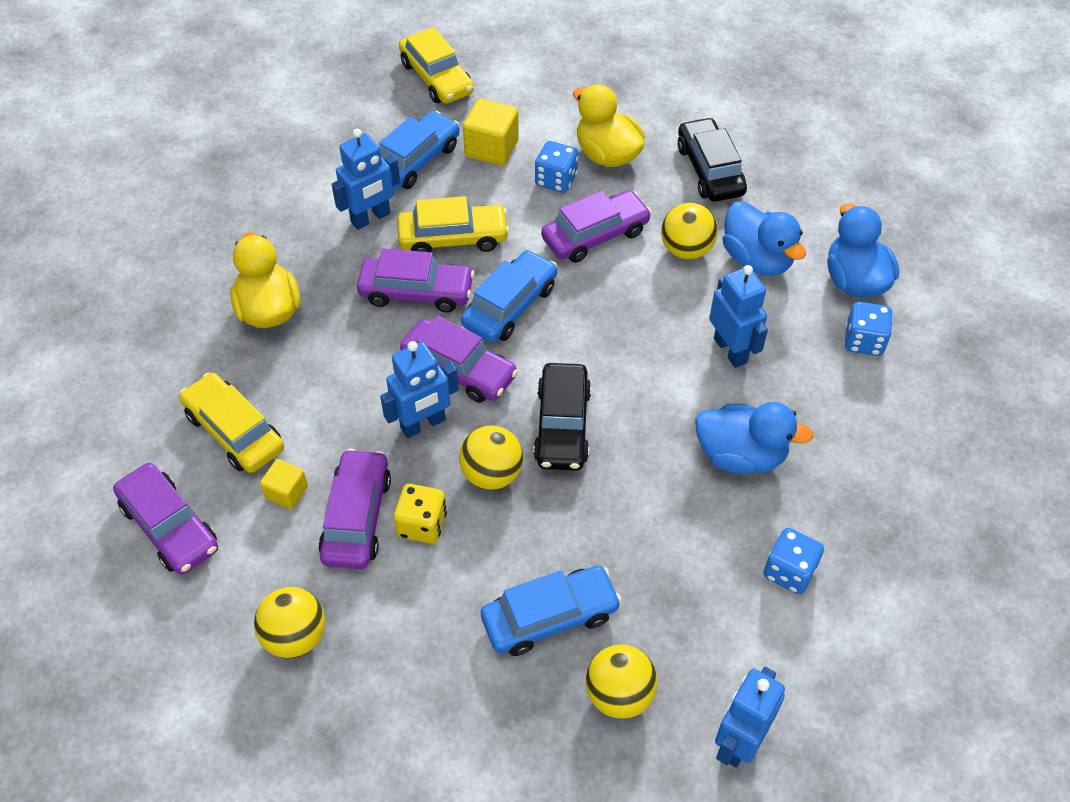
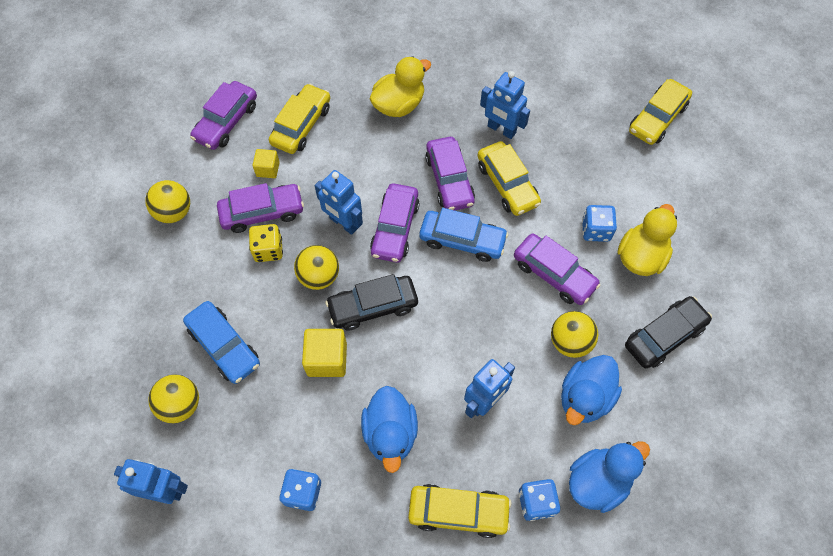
camera: 70 degrees right, 10 degrees up
(415, 160) = (568, 135): blue car -> none
(491, 148) = (605, 178): yellow cube -> yellow cube (327, 359)
(855, 416) = (458, 512): none -> yellow car

